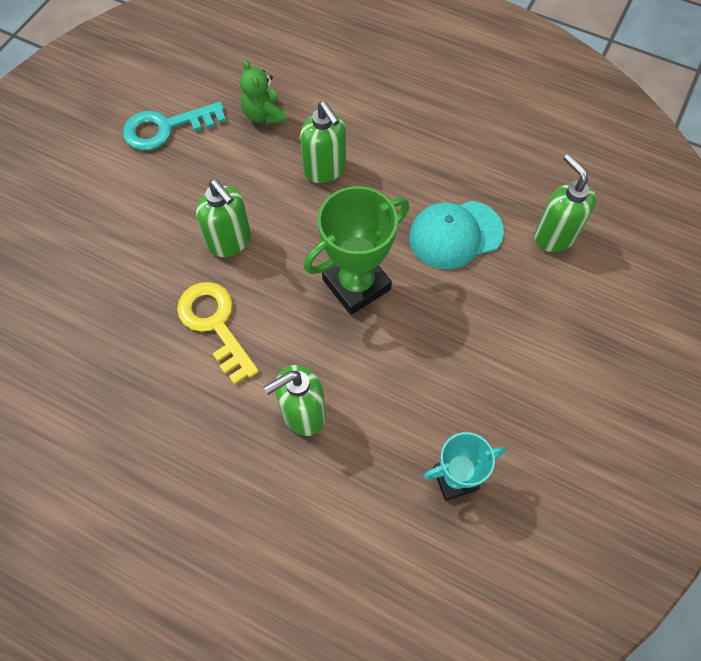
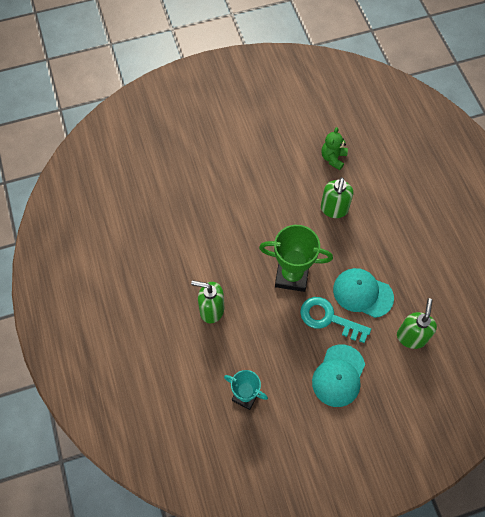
camera: 45 degrees right, 0 degrees up
(166, 128) = (282, 129): turquoise key -> turquoise key (329, 319)
(215, 324) = (214, 239): yellow key -> none
(230, 241) = (256, 207): green soap dispenser -> none
(529, 349) = (338, 375): none -> turquoise cap

